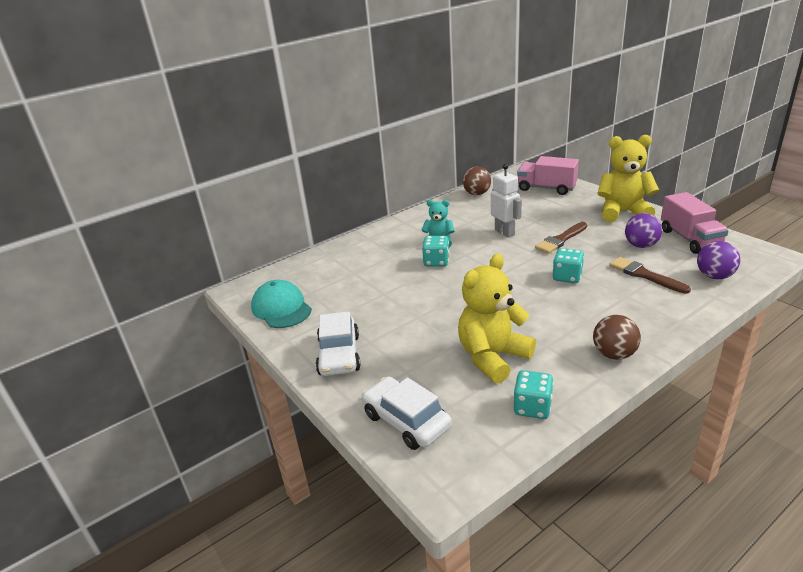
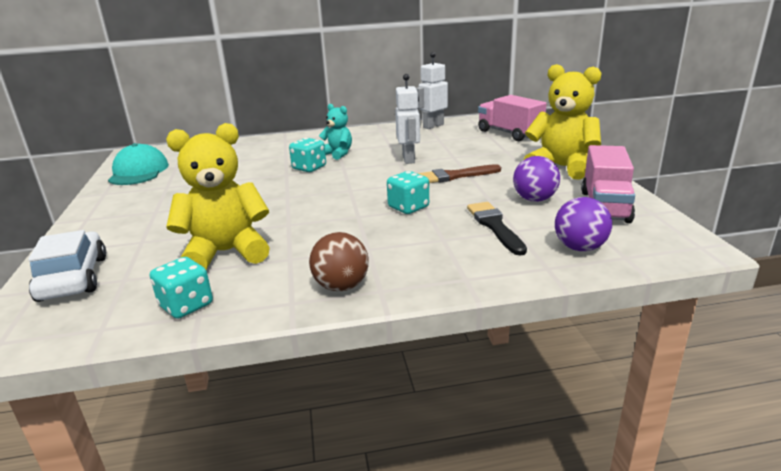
camera: 25 degrees right, 5 degrees down
(339, 355) = (117, 214): white car -> none
(476, 194) = (433, 126): brown ball -> white robot
(645, 275) = (495, 226): brown brush -> black brush

